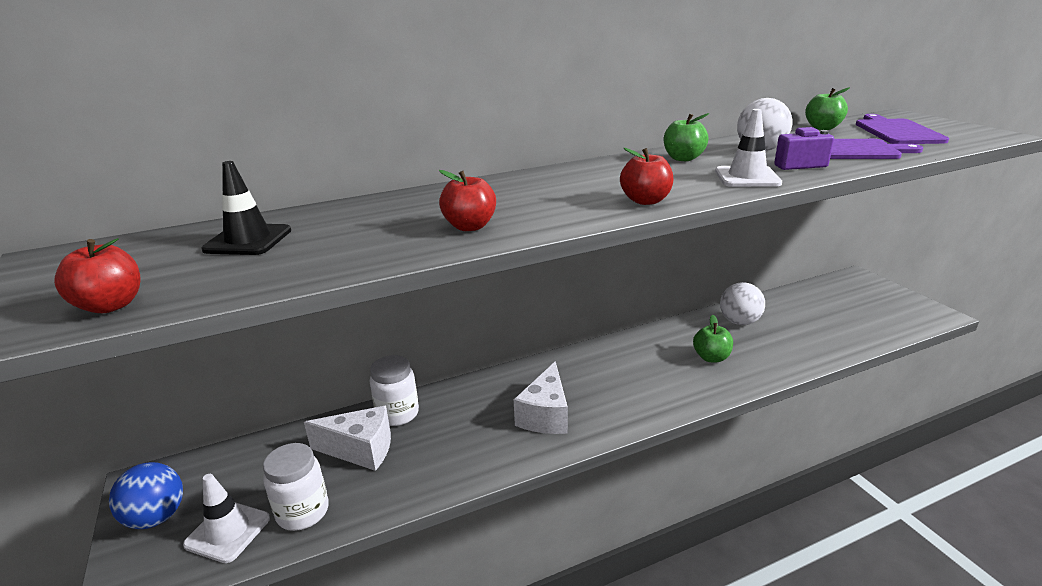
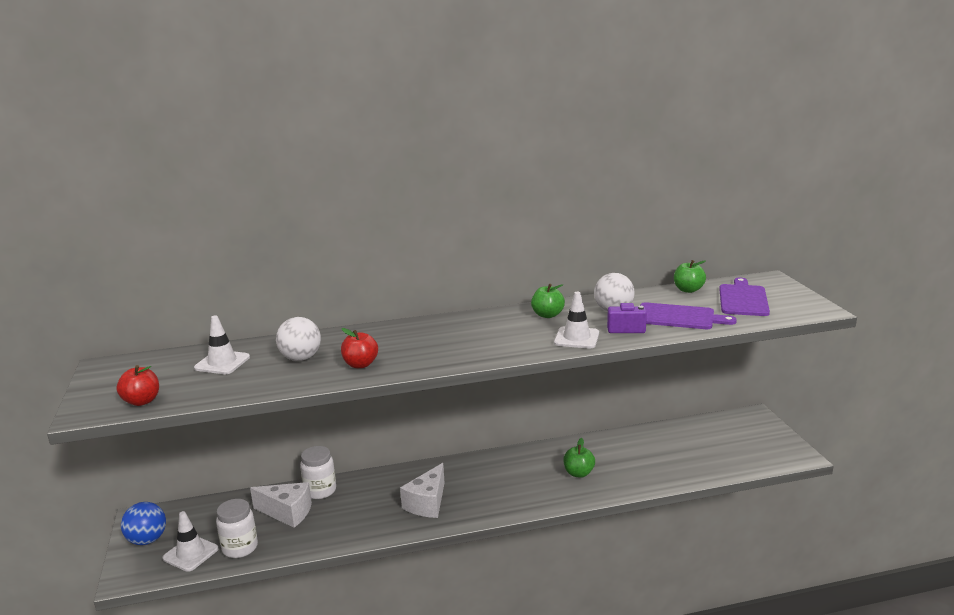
camera: 10 degrees right, 5 degrees down
(248, 240) = (222, 363): black traffic cone -> white traffic cone
(645, 201) = (488, 353): red apple -> none
(739, 322) = (620, 446): white ball -> white ball (301, 358)

